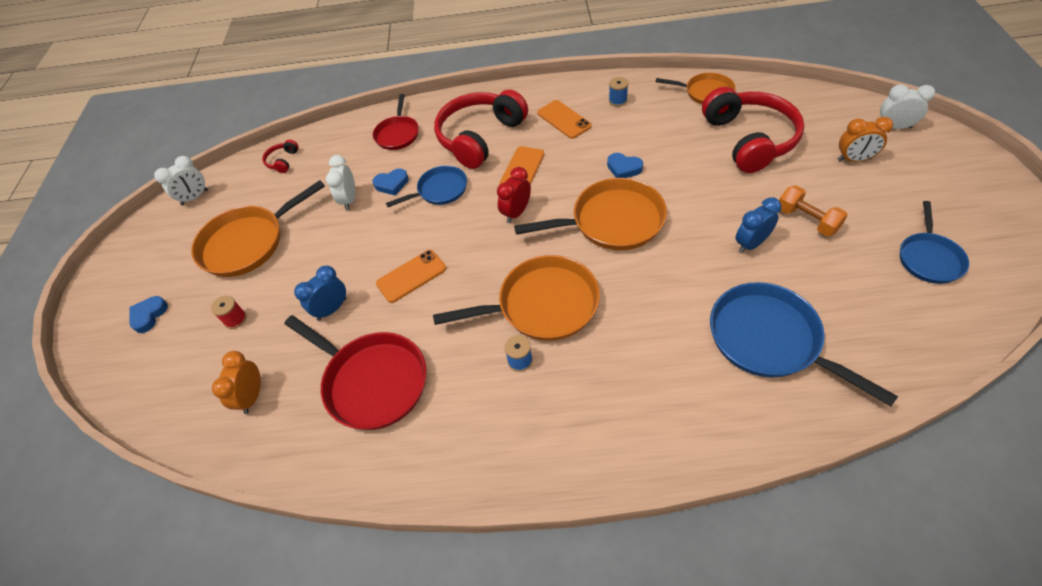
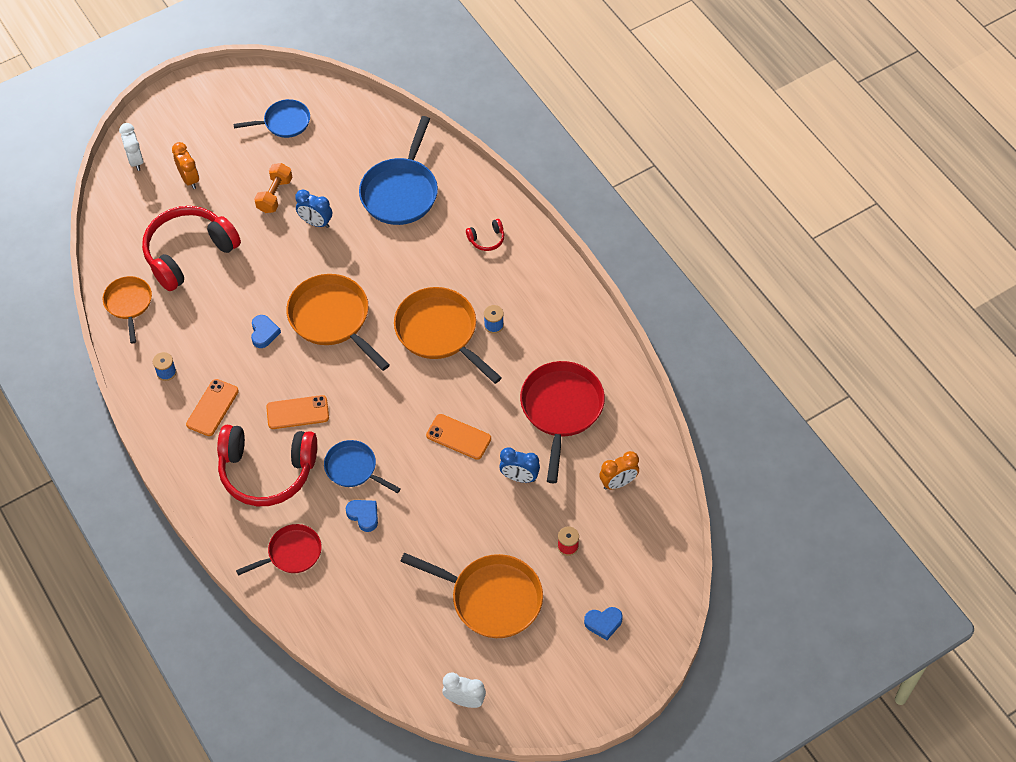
camera: 125 degrees left, 5 degrees up
(283, 161) = (377, 646): red headphones -> red headphones (487, 239)
(349, 200) = (400, 542): white clock -> none
(516, 213) = (353, 392): red clock -> none

